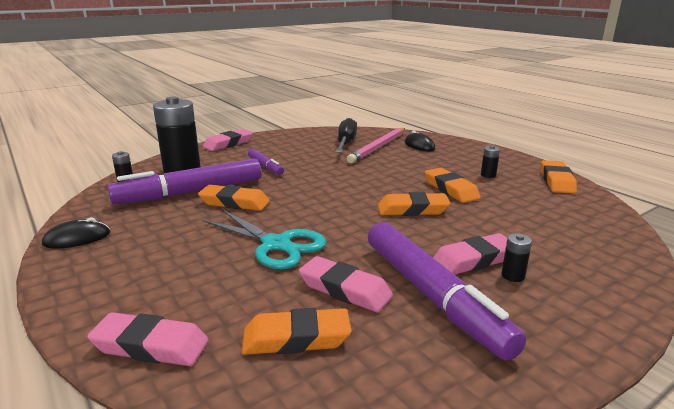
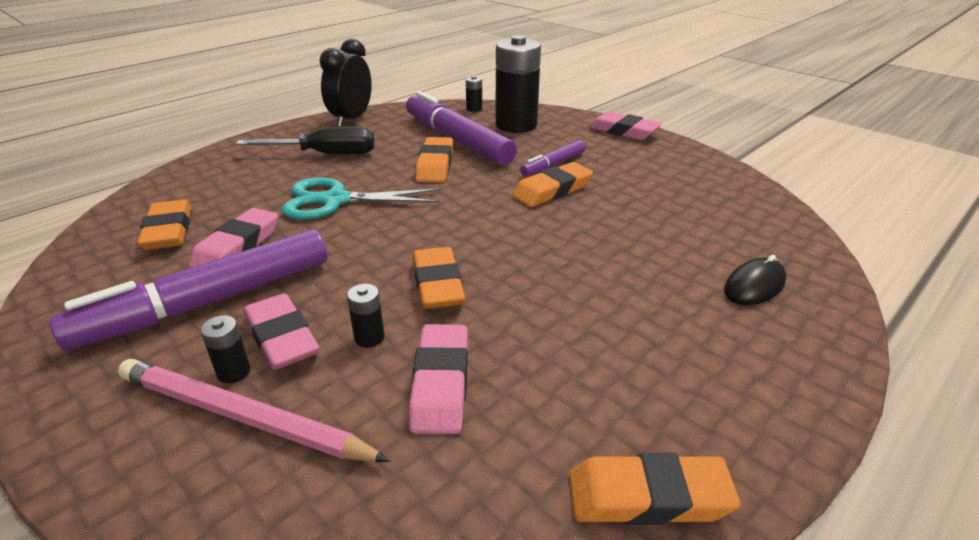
camera: 80 degrees right, 10 degrees up
(77, 238) = (351, 119): black mouse -> black clock
(150, 346) = (186, 177): pink eraser -> pink eraser (440, 383)
(276, 244) = (335, 200): turquoise scissors -> turquoise scissors turned 60 degrees clockwise
(346, 143) = (702, 209): black screwdriver -> black screwdriver (325, 154)
(378, 147) = (705, 241): pink pencil -> pink pencil (243, 416)
(450, 189) = (530, 322): orange eraser -> orange eraser (552, 190)
(488, 175) = (630, 376): black battery -> black battery (369, 337)

